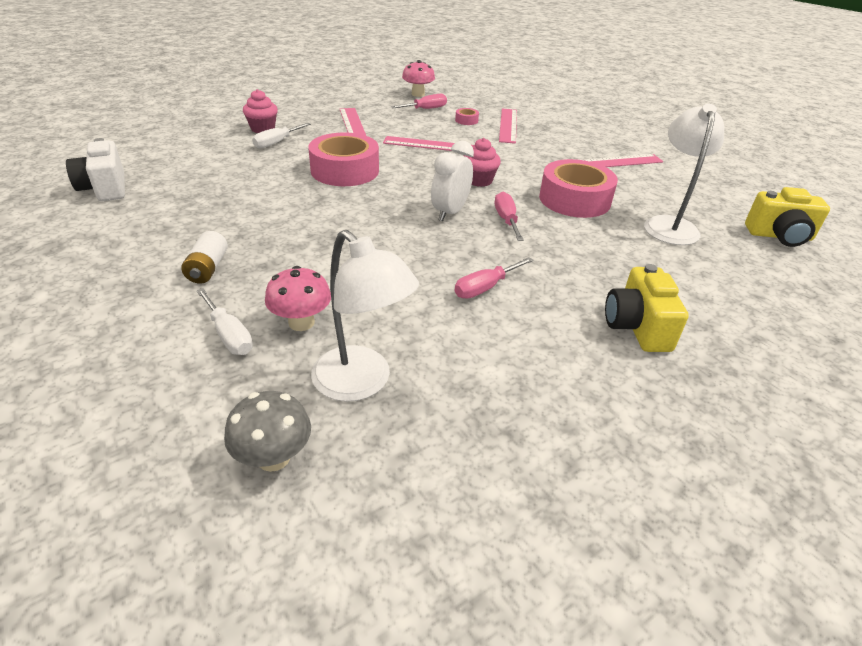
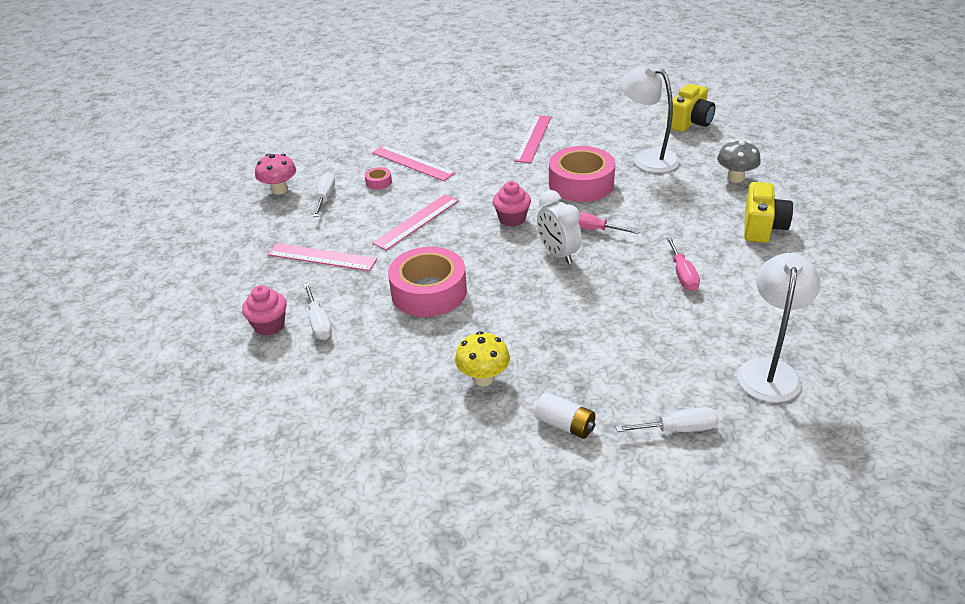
camera: 55 degrees left, 0 degrees up
(105, 188) = (331, 483): white camera -> none
(250, 217) = (483, 378): none -> yellow mushroom
(273, 457) = (830, 432): grey mushroom -> grey mushroom (735, 178)
(301, 322) = (680, 383): pink mushroom -> none
(362, 383) = (769, 370): white lamp -> white lamp turned 60 degrees counterclockwise
(425, 109) = (325, 197): pink screwdriver -> white screwdriver
(637, 327) = (762, 227): yellow camera -> yellow camera turned 105 degrees counterclockwise

